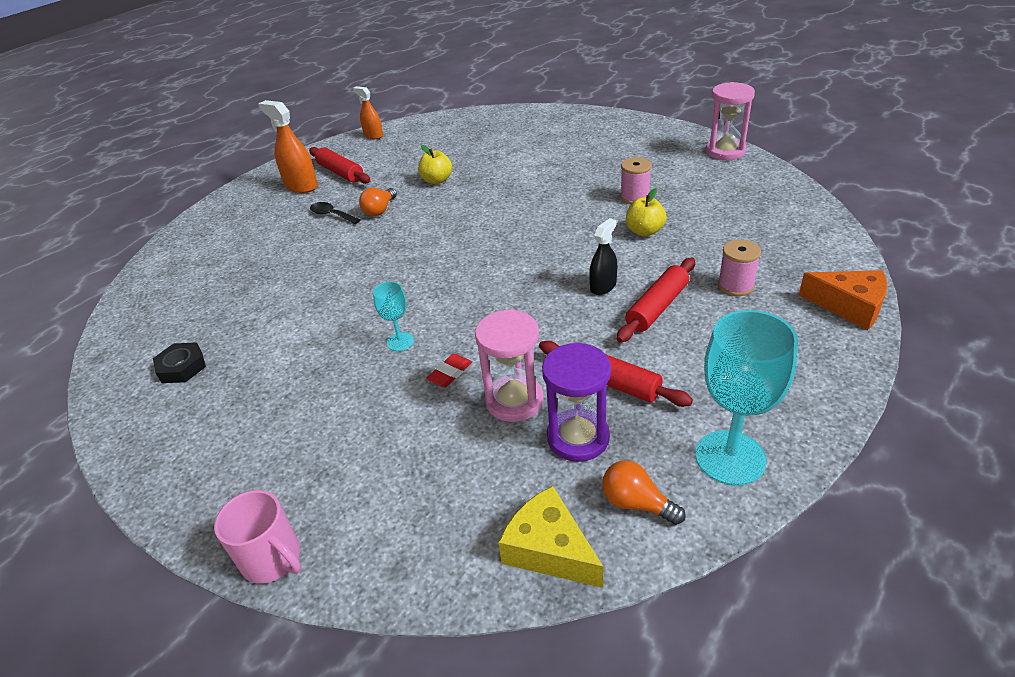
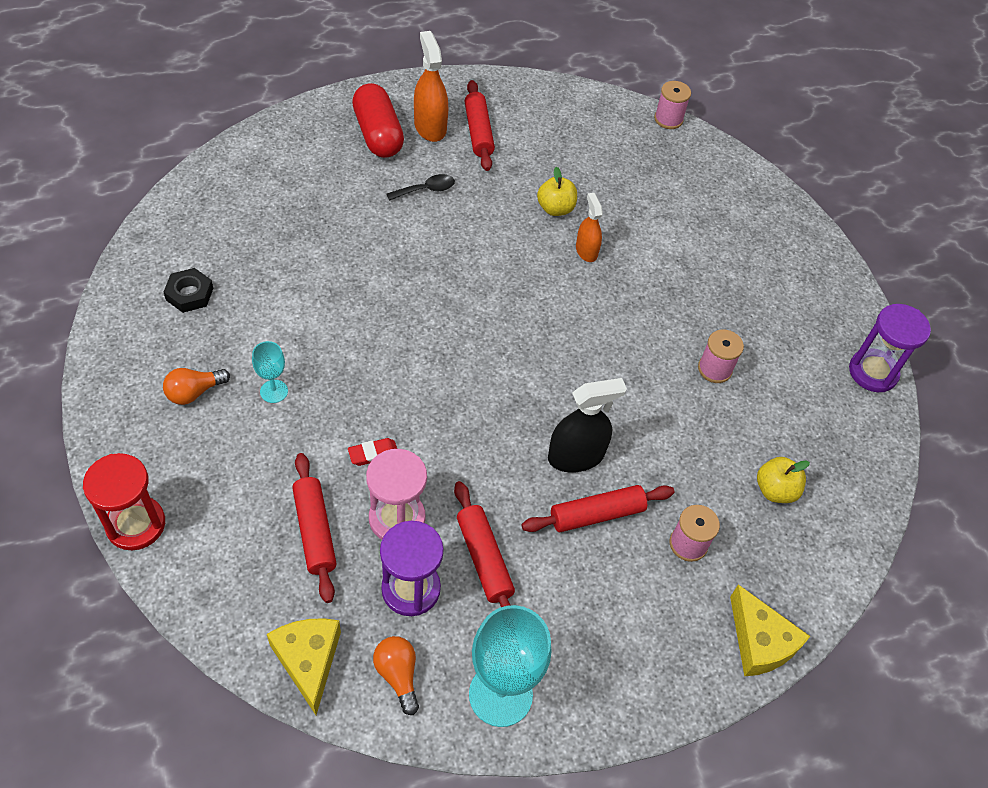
camera: 25 degrees right, 15 degrees up
(264, 206) = (378, 134): none -> red capsule
(273, 559) = (136, 524): pink mug -> red hourglass
(332, 215) = (426, 190): black spoon -> black spoon turned 90 degrees clockwise
(373, 135) = (552, 94): orange spray bottle -> orange spray bottle (586, 251)
(380, 210) = (472, 214): orange light bulb -> orange light bulb (194, 392)
(400, 341) = (363, 391): turquoise goblet -> turquoise goblet (274, 391)
(454, 452) = (314, 531): none -> red rolling pin
(463, 113) = (668, 119): none -> pink spool
(603, 286) = (576, 456): black spray bottle -> black spray bottle, size x1.59
(644, 231) = (678, 420): yellow apple -> yellow apple (775, 490)
(725, 151) = (873, 372): pink hourglass -> purple hourglass
(849, 306) = (759, 642): orange cheese -> yellow cheese

